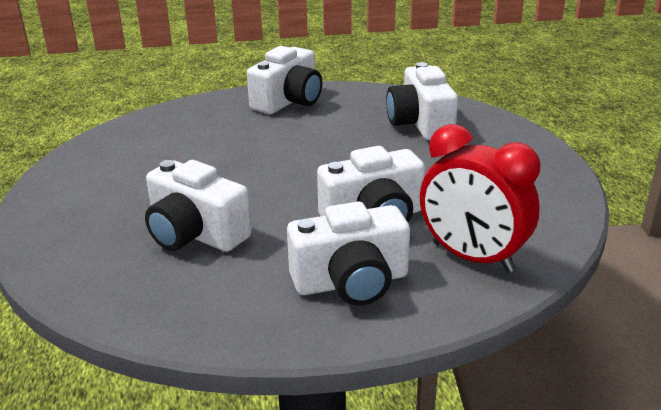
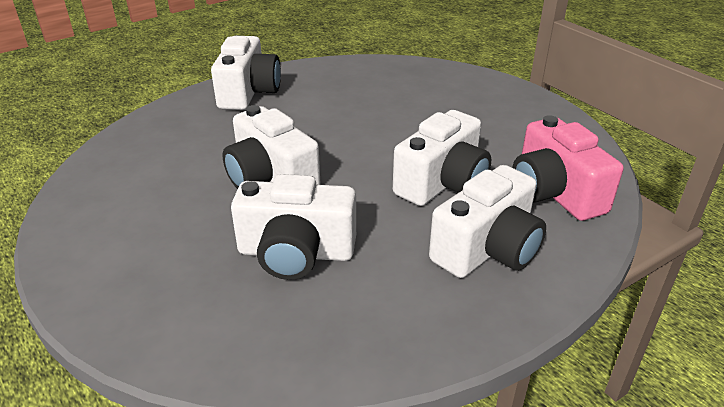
camera: 30 degrees left, 5 degrees up
(420, 123) = (389, 86): white camera -> white camera (270, 179)
(472, 257) = (554, 193): red clock -> pink camera

